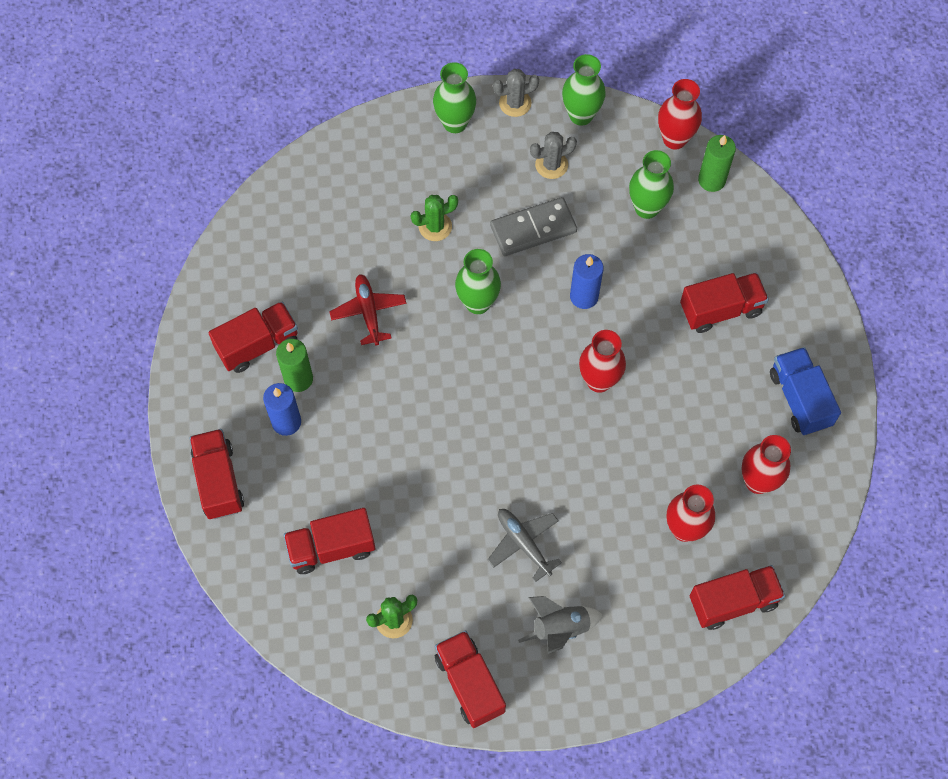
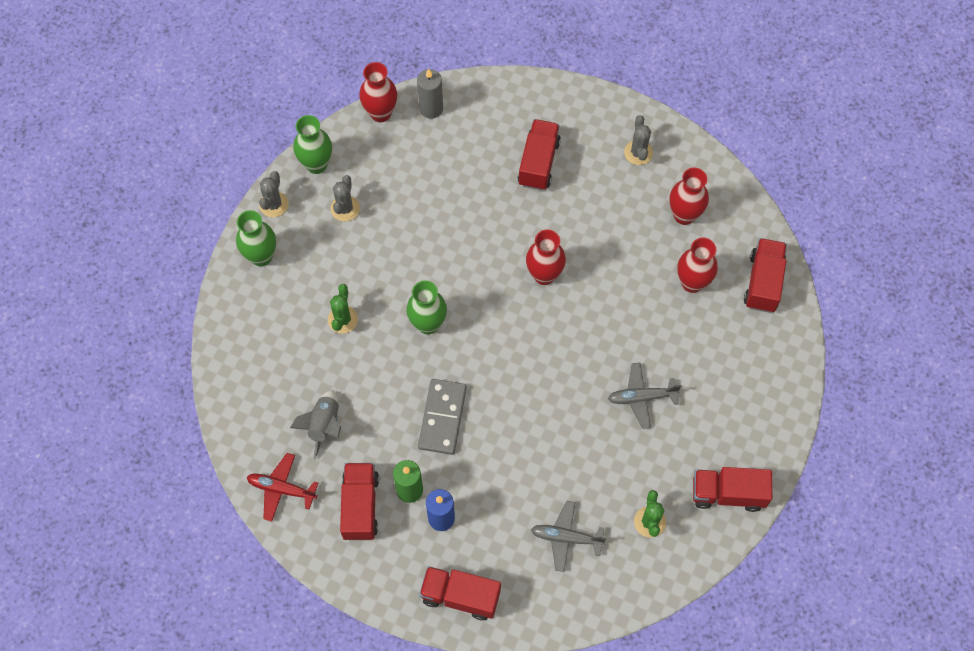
camera: 60 degrees left, 0 degrees up
(331, 548) = (566, 538): red truck -> grey plane
(368, 312) = (385, 407): red plane -> red plane (281, 489)
(533, 229) = (391, 251): grey domino -> grey domino (442, 418)
(560, 629) = (720, 408): grey rocket -> grey rocket (324, 425)
(584, 296) = (470, 247): blue candle -> none
(646, 208) = (425, 164): green vase -> none
(711, 180) = (431, 108): green candle -> grey candle
(799, 399) = (638, 152): blue truck -> grey cactus

